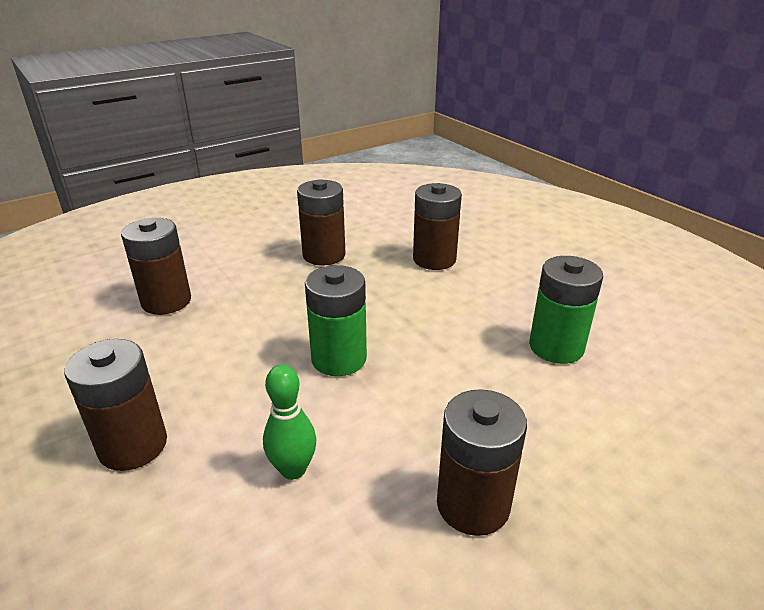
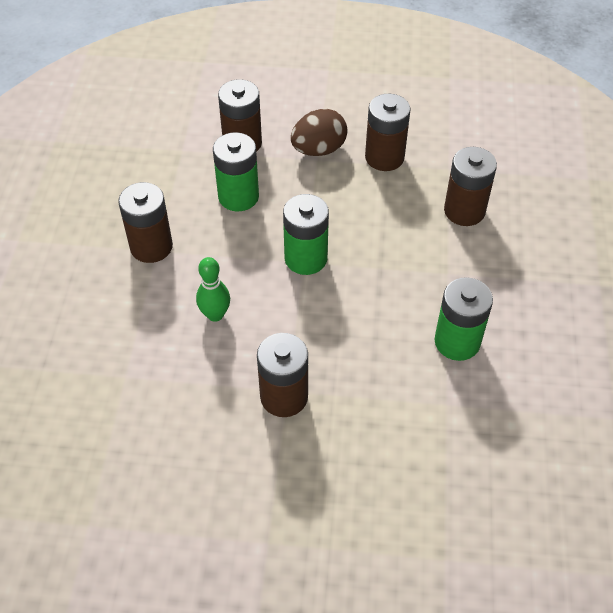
camera: 40 degrees right, 20 degrees up
(206, 344) = (238, 196): none -> green battery
(255, 274) = (319, 149): none -> brown egg

